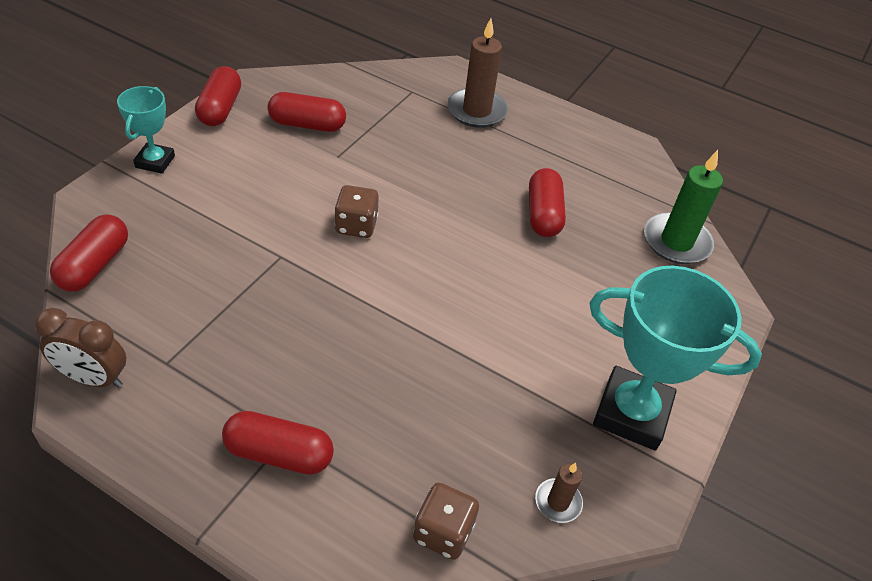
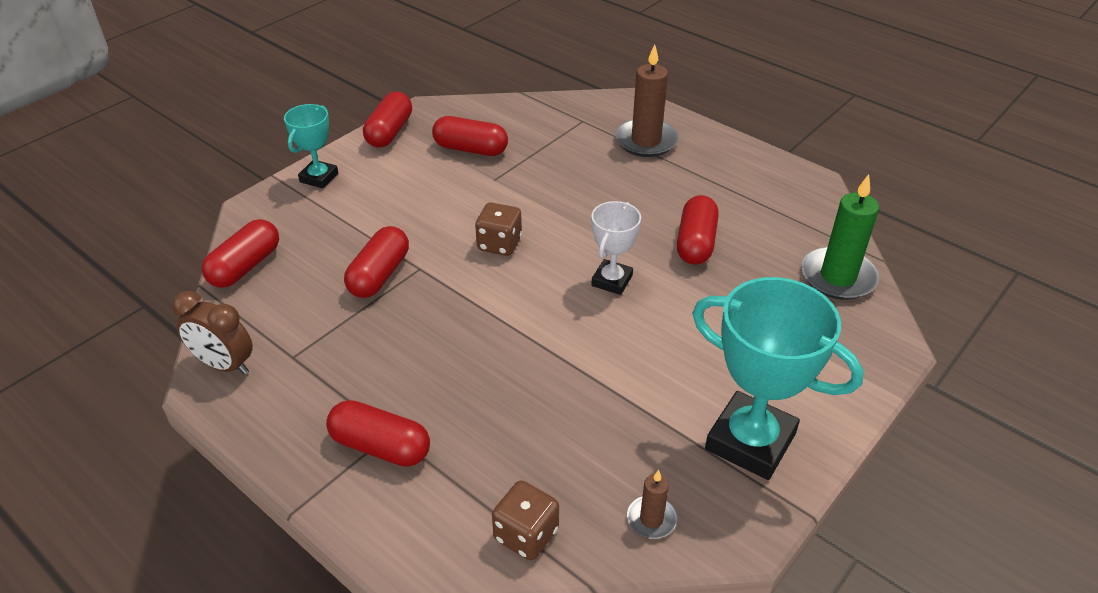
camera: 15 degrees right, 5 degrees down
(240, 266) = (379, 275): none -> red capsule
(473, 258) = (612, 280): none -> white trophy

